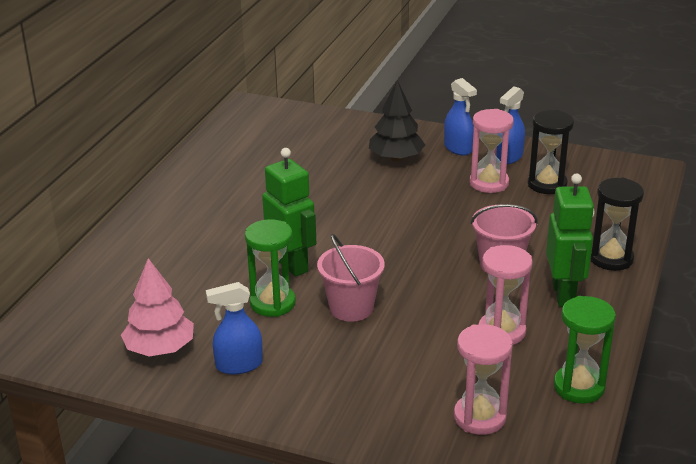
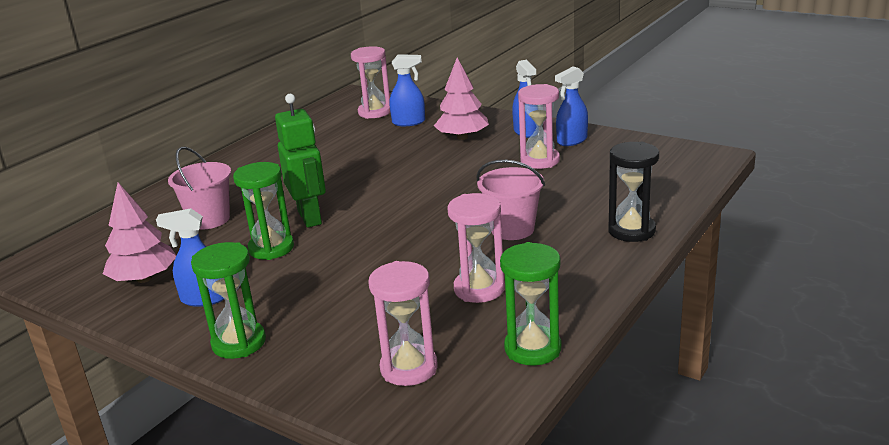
camera: 15 degrees right, 5 degrees down
(284, 129) = (374, 112): none -> pink hourglass
(304, 408) = (239, 343): none -> green hourglass
(329, 140) = (409, 122): none -> blue spray bottle
(351, 308) = (342, 257): pink bucket -> pink bucket (209, 219)
(396, 158) = (462, 137): black tree -> pink tree
(547, 184) = (598, 164): black hourglass -> none
(564, 294) = (564, 259): green robot -> none

